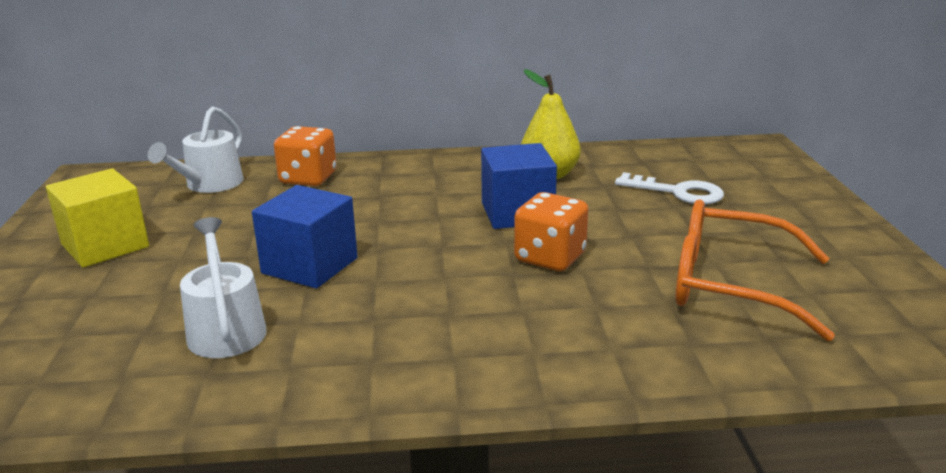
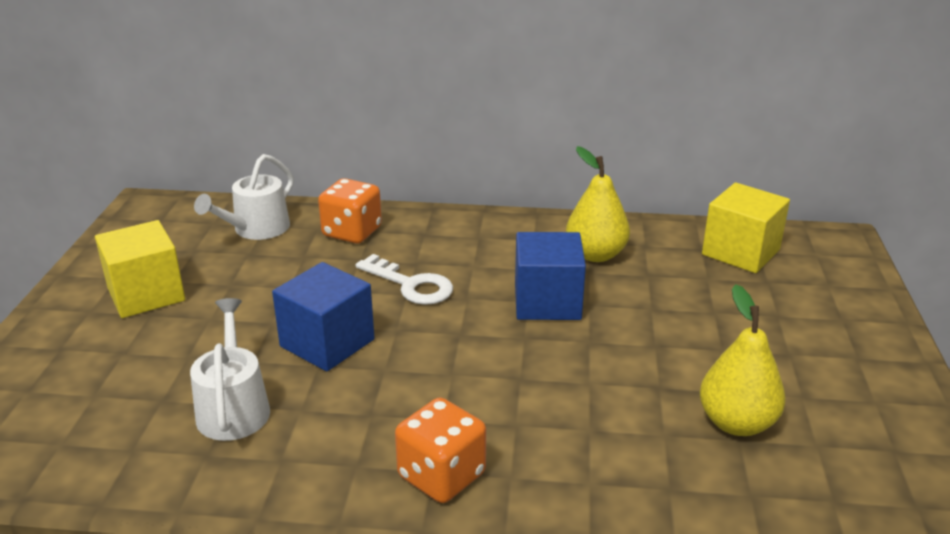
camera: 10 degrees right, 5 degrees up
(550, 257) = (563, 363): orange dice -> orange dice (441, 475)
(678, 192) = (724, 294): white key -> white key (411, 285)
(679, 161) = (740, 252): none -> yellow cube
(730, 285) = (736, 423): orange glasses -> yellow pear

